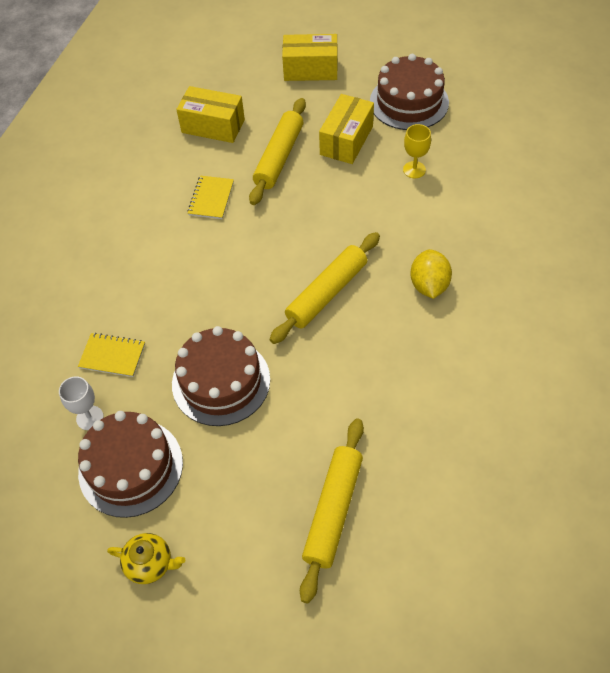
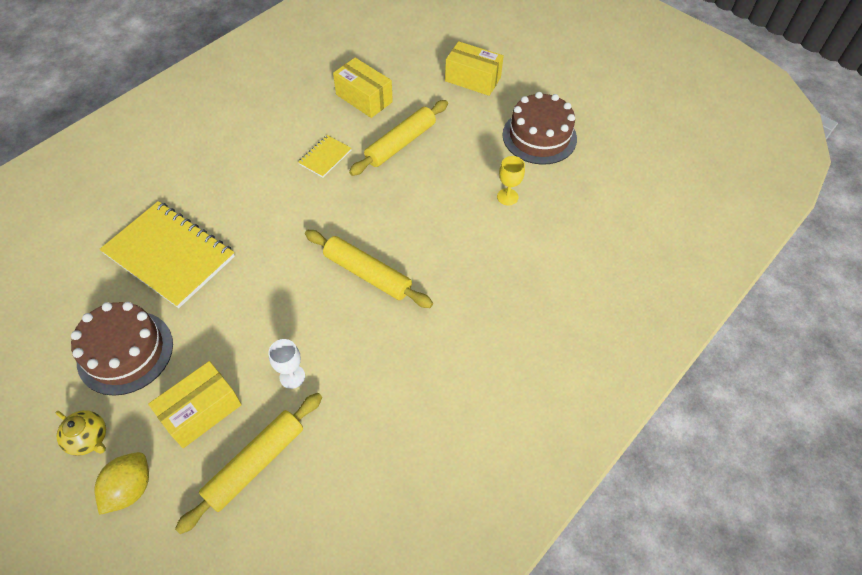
camera: 20 degrees right, 0 degrees up
(90, 418) = (121, 298): white goblet -> white goblet (292, 376)
(112, 356) = (169, 255): yellow notebook -> yellow notebook, size x2.17
(221, 381) = (237, 312): brown cake -> none
(327, 293) = (367, 274): yellow rolling pin -> yellow rolling pin turned 60 degrees clockwise
(346, 140) = (465, 150): yellow box -> yellow box (201, 411)
(429, 285) = (457, 303): yellow lemon -> yellow lemon (130, 488)

